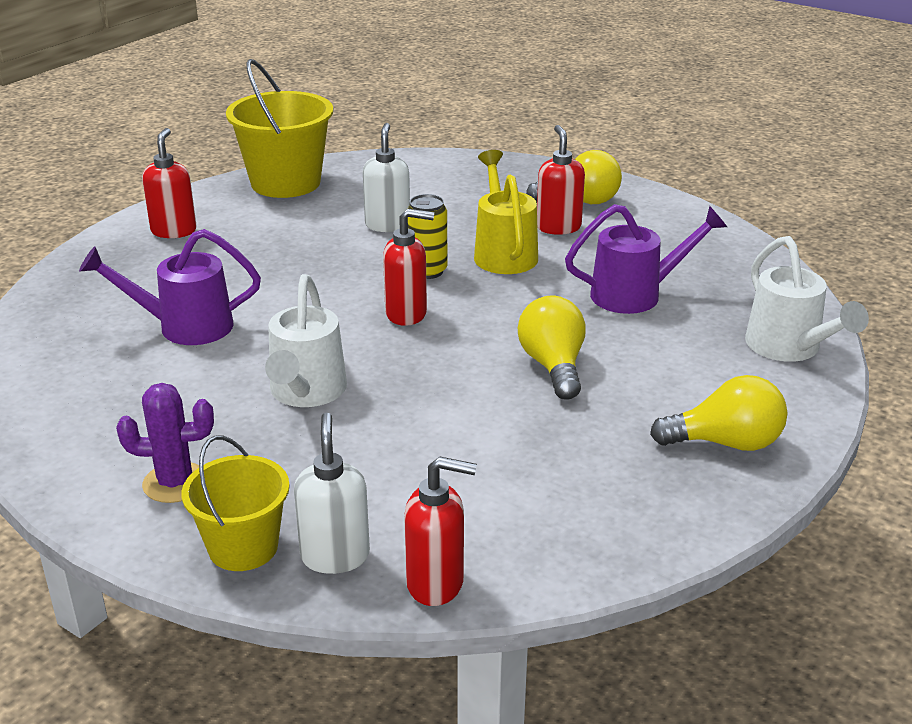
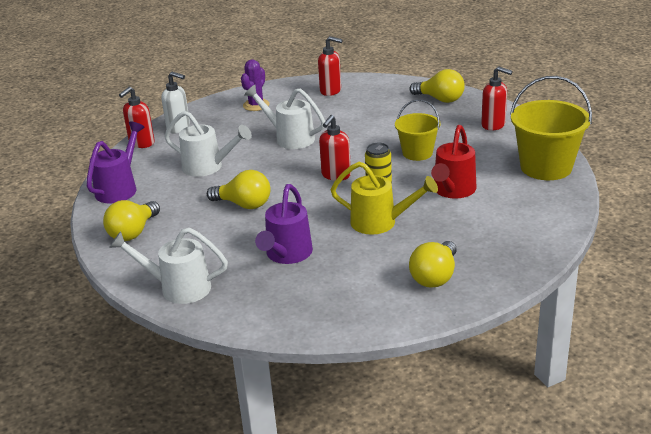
camera: 120 degrees right, 0 degrees up
(89, 287) = (440, 99): none -> yellow light bulb
(184, 327) = (377, 118): purple watering can -> purple watering can (119, 188)
(243, 547) = (204, 113): yellow bucket -> yellow bucket (417, 153)
(387, 225) = (452, 191): white soap dispenser -> red watering can
(469, 446) = (208, 167): none -> white watering can
(558, 227) = (400, 254): red soap dispenser -> red soap dispenser (331, 91)

